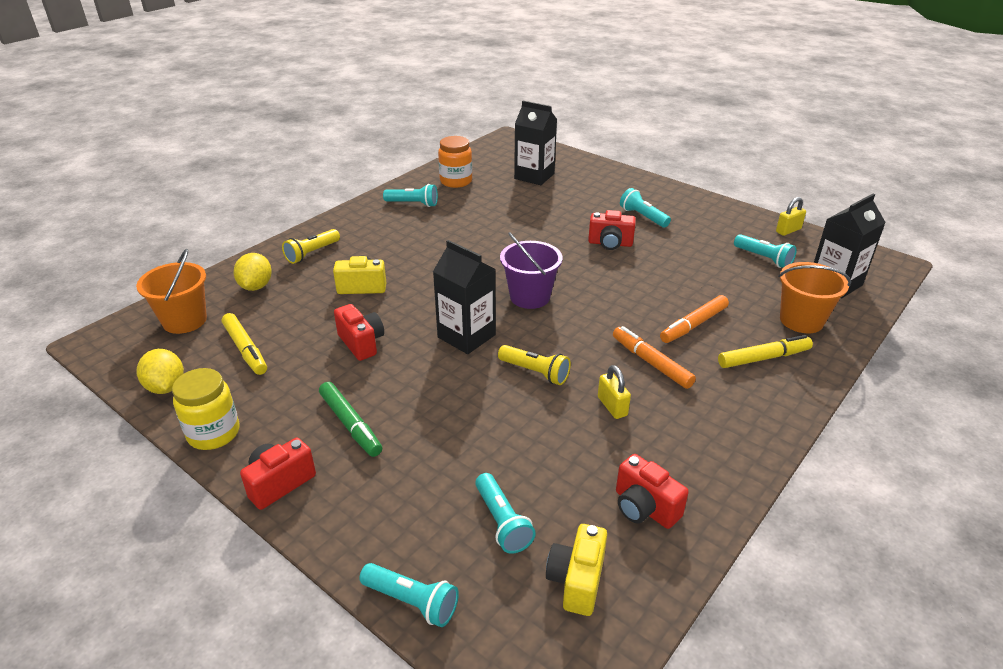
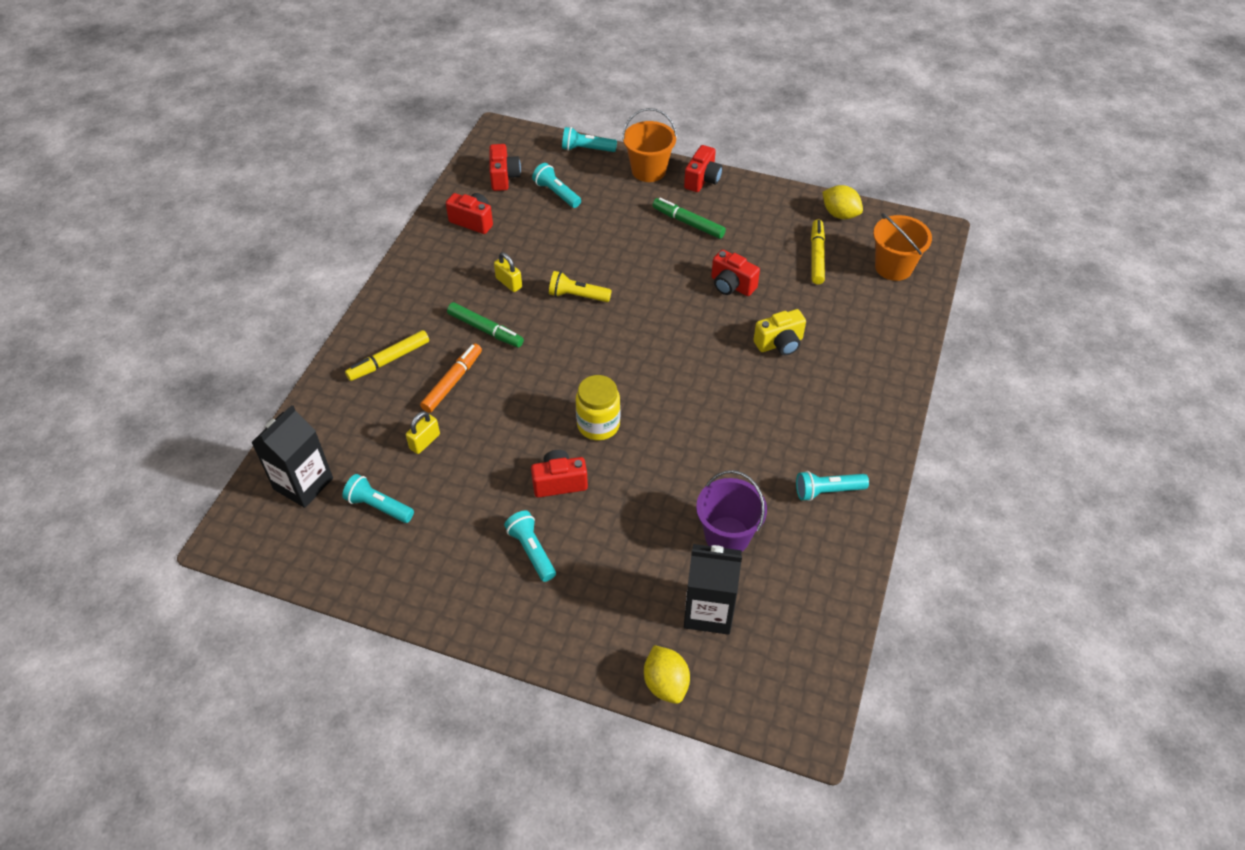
camera: 160 degrees right, 15 degrees up
(213, 433) = (772, 195): yellow jar -> yellow jar (598, 425)
(246, 349) = (816, 256): yellow marker -> yellow marker turned 60 degrees clockwise
(256, 286) = (875, 317): yellow lemon -> yellow lemon (666, 683)
(312, 253) = (866, 373): yellow flashlight -> none
(456, 181) = (808, 561): orange jar -> none
(466, 336) = (650, 315): black carton -> none
(530, 297) = (616, 375): purple bucket -> purple bucket (727, 536)
(576, 581) = (504, 177): yellow camera -> red camera
(643, 217) = (531, 551): turquoise flashlight -> turquoise flashlight turned 150 degrees counterclockwise
(651, 363) = (485, 330): orange marker -> green marker
(788, 230) = (342, 576): yellow padlock -> yellow padlock (424, 441)
(801, 320) = (349, 416): orange bucket -> orange bucket (648, 170)

